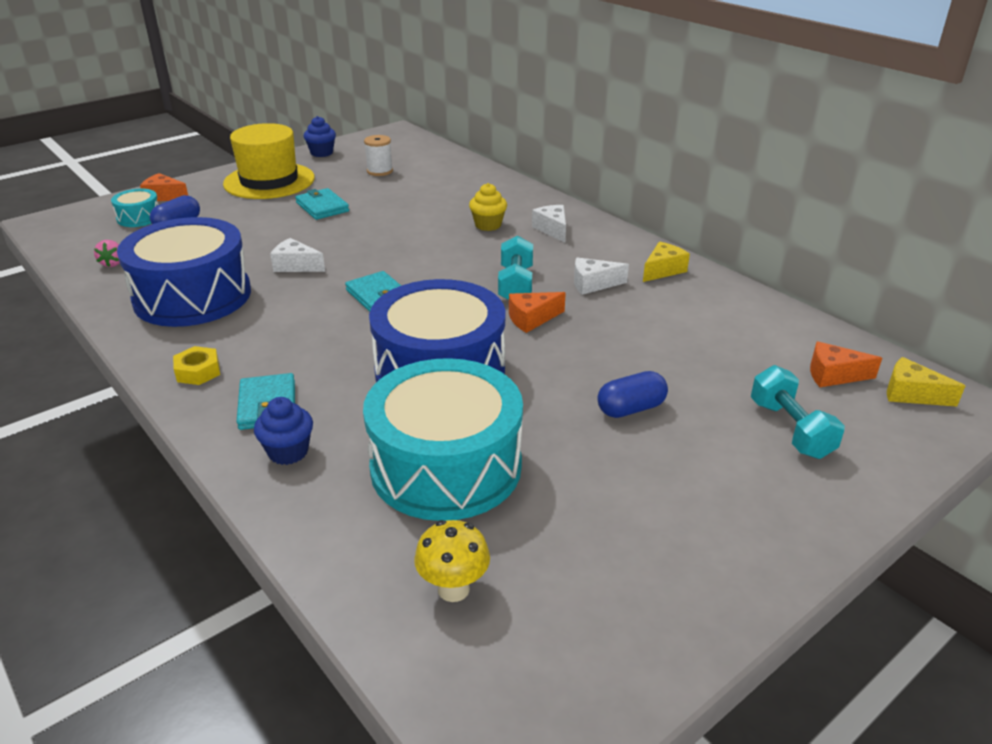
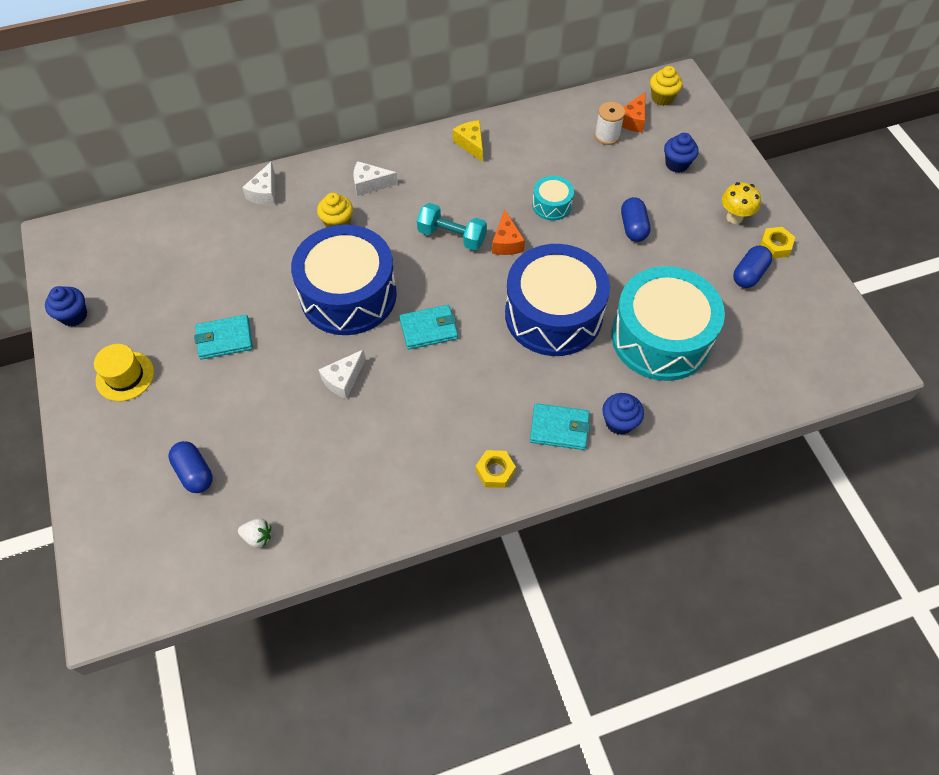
camera: 70 degrees left, 25 degrees up
(113, 263) = (258, 537): pink strawberry -> white strawberry
(139, 218) = (152, 510): turquoise drum -> turquoise drum (552, 205)
(164, 196) = (105, 483): orange cheese -> none
(192, 296) = (364, 468): blue drum -> blue drum (348, 295)
(269, 181) = (125, 376): yellow hat -> yellow hat, size x0.56
(380, 171) = (162, 274): white spool -> white spool (607, 136)
(453, 589) = (764, 360): yellow mushroom -> yellow mushroom (734, 217)
(593, 284) = (472, 191): white cheese -> white cheese (264, 193)
(625, 543) = (749, 274): none -> blue capsule
(712, 568) = (775, 246): none -> yellow nut
(790, 429) = (677, 164): turquoise dumbbell -> blue cupcake
(911, 394) = (662, 98): yellow cheese -> yellow cupcake

